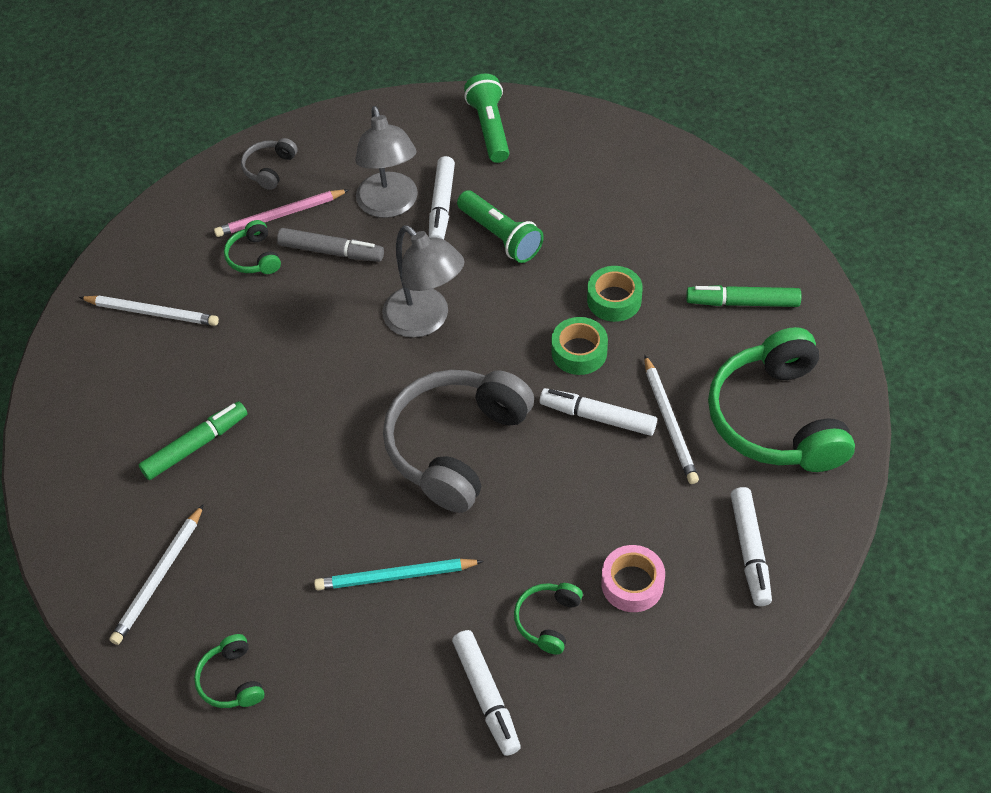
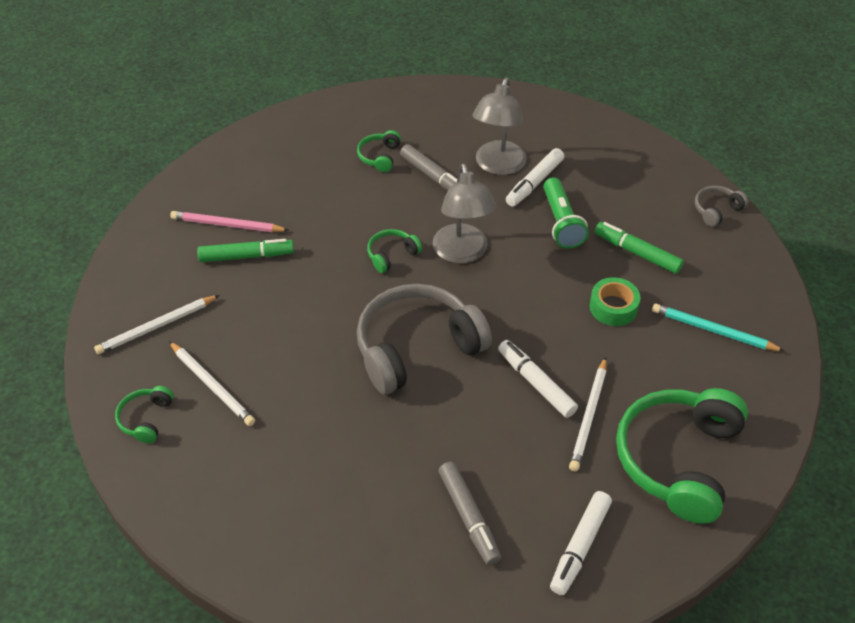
camera: 30 degrees right, 5 degrees down
(152, 312) = (287, 160): white pencil -> white pencil (212, 385)
(269, 169) = (434, 106): grey headphones -> grey headphones (716, 210)
(280, 216) = (418, 138): pink pencil -> pink pencil (227, 225)
(396, 577) = (305, 413): turquoise pencil -> turquoise pencil (713, 331)
(486, 696) = (300, 533): white marker -> none
(490, 128) = (610, 147): green flashlight -> none
(547, 620) = (386, 506): green headphones -> green headphones (391, 255)
(579, 352) = (557, 330): green tape -> none
(632, 584) = (469, 517): pink tape -> grey marker
(742, 302) = (715, 360): green marker -> green marker (637, 253)

